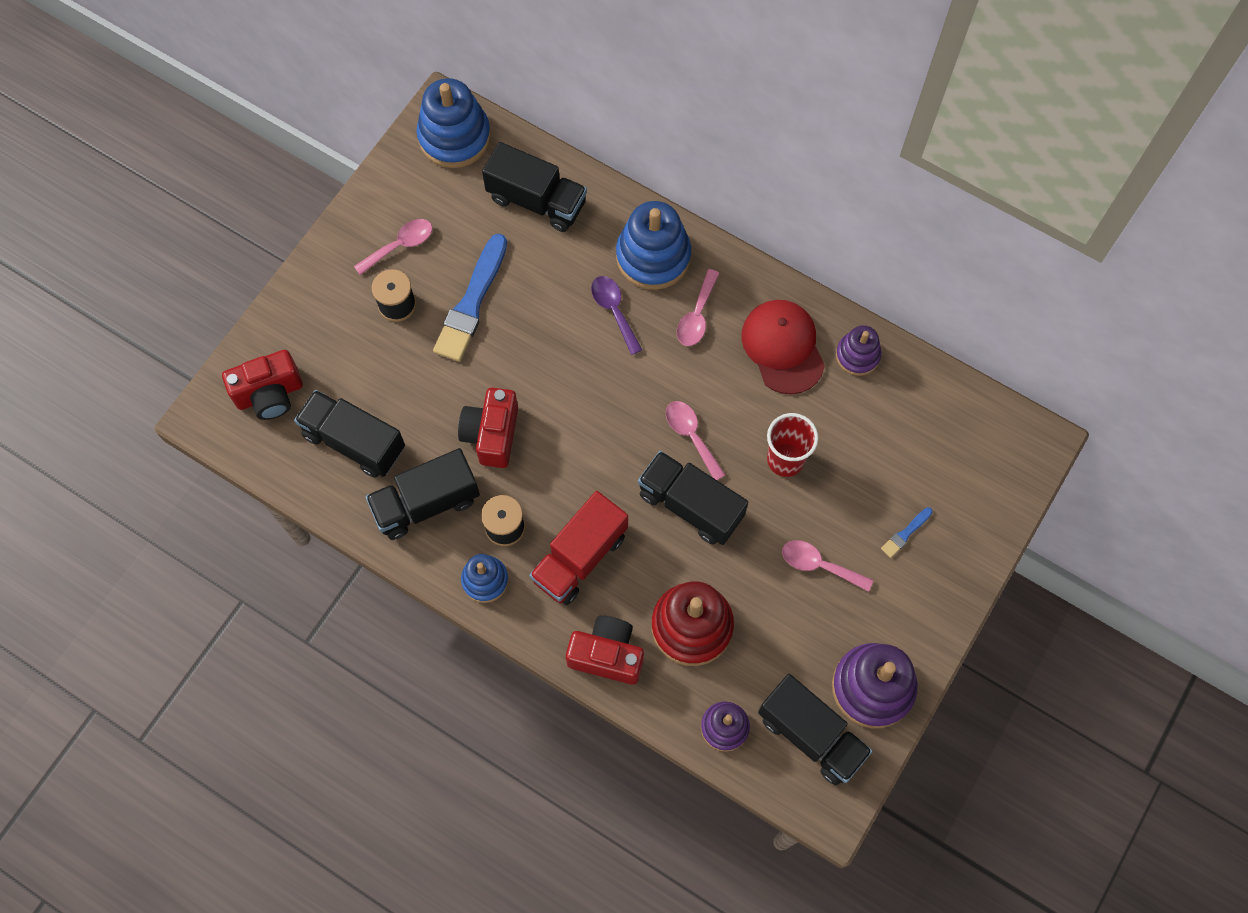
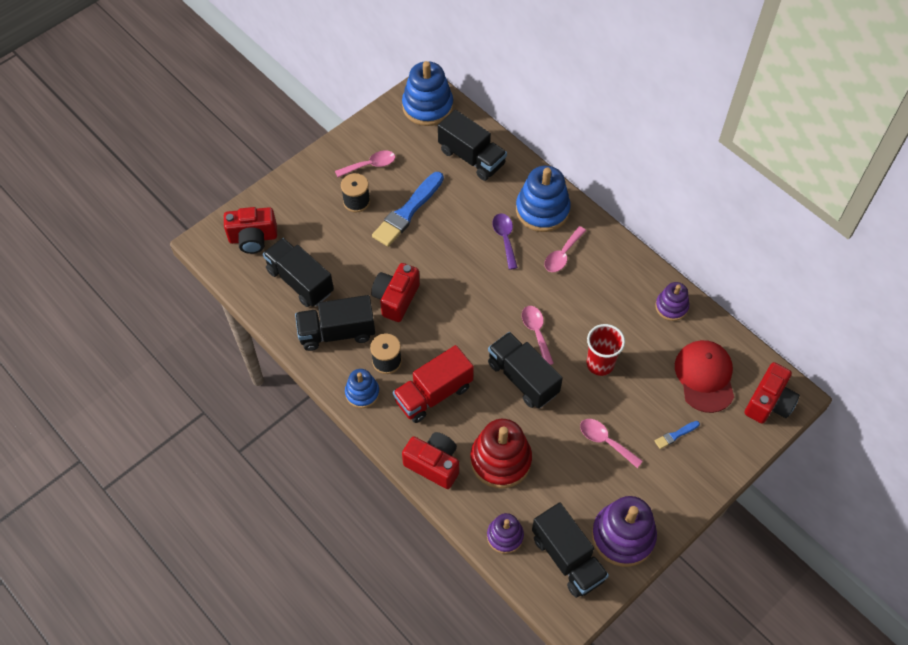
camera: 15 degrees right, 10 degrees down
(783, 347) = (618, 289): red cap -> red cap (704, 377)
(1012, 458) = (769, 403): none -> red camera

